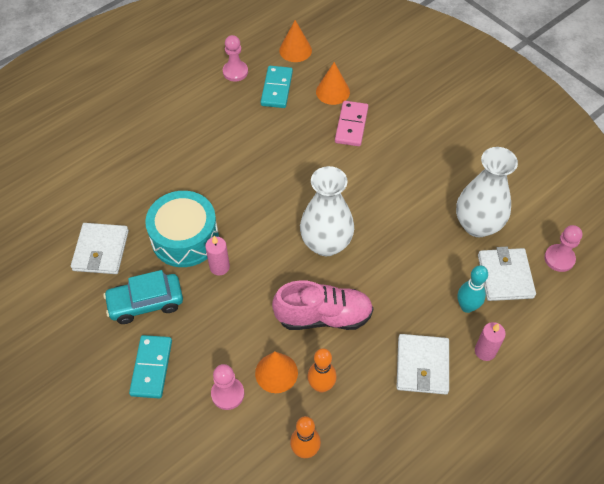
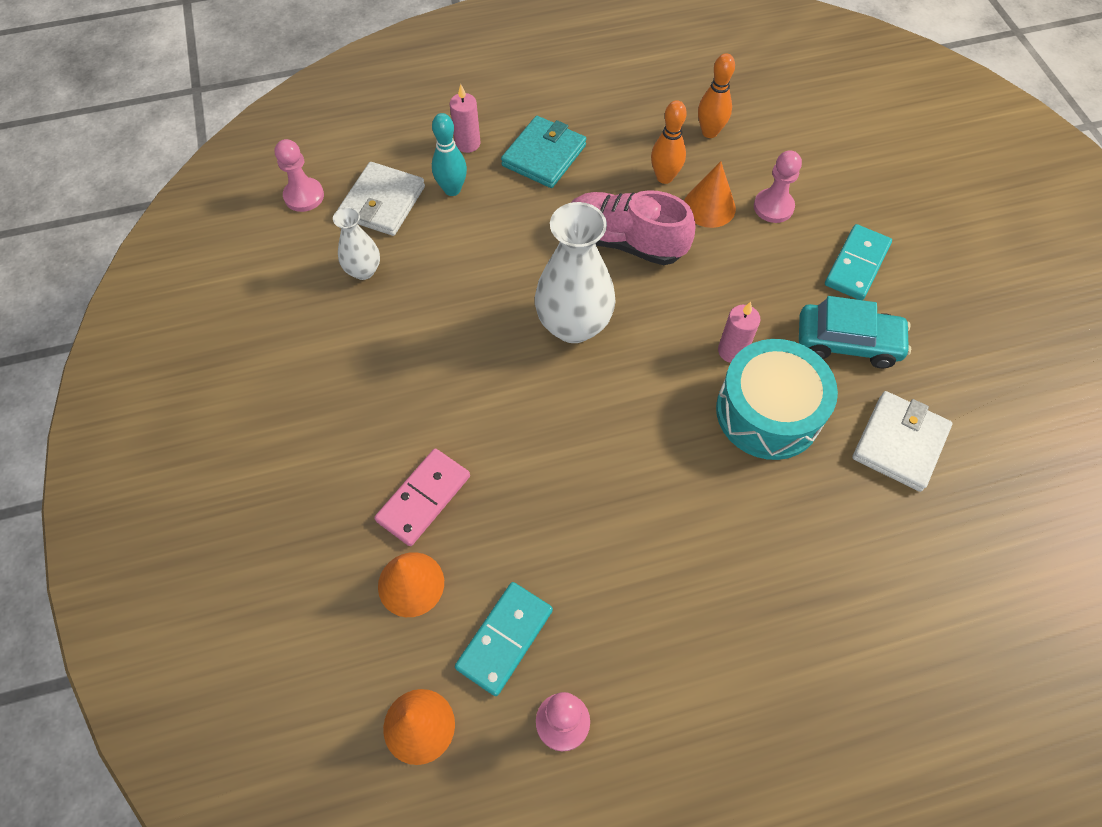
camera: 155 degrees left, 5 degrees up
(422, 366) = (544, 155): white wallet -> turquoise wallet
(477, 225) = (363, 270): white vase -> white vase, size x0.54

